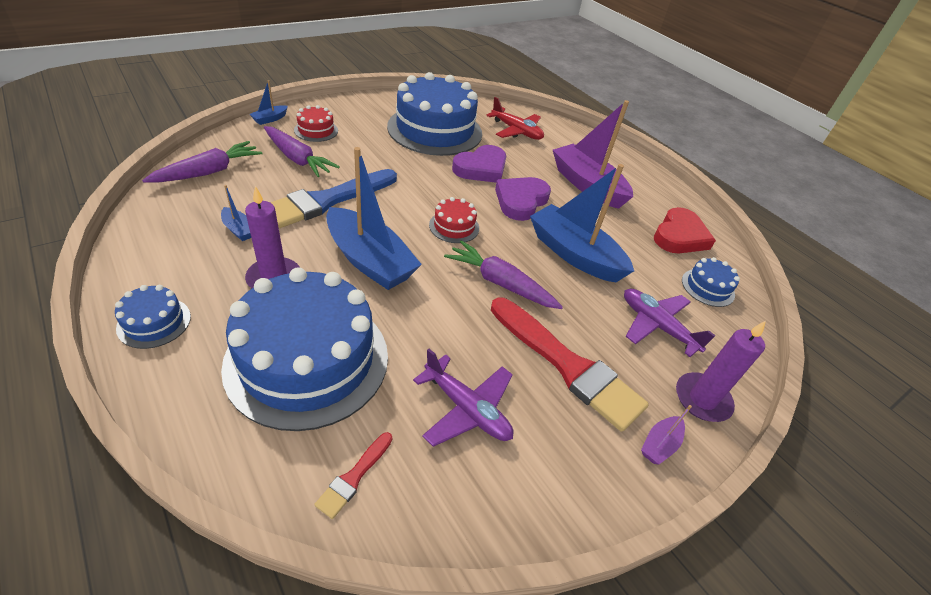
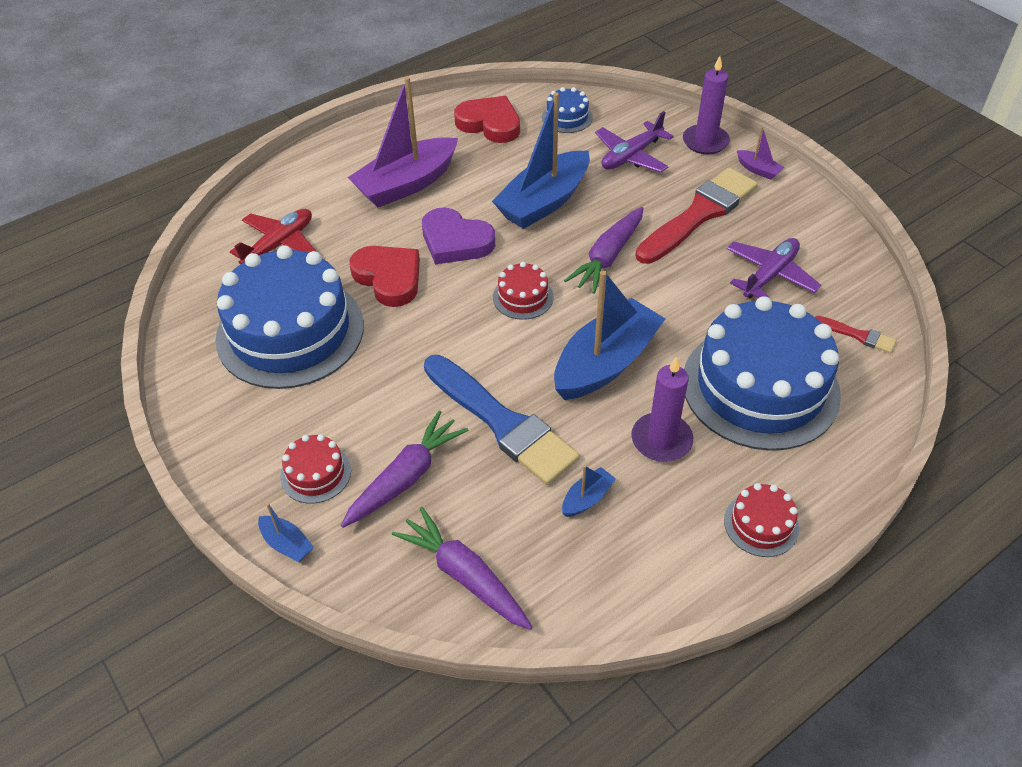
camera: 85 degrees left, 5 degrees up
(154, 322) = (761, 524): blue cake -> red cake
(481, 168) = (389, 278): purple heart -> red heart

